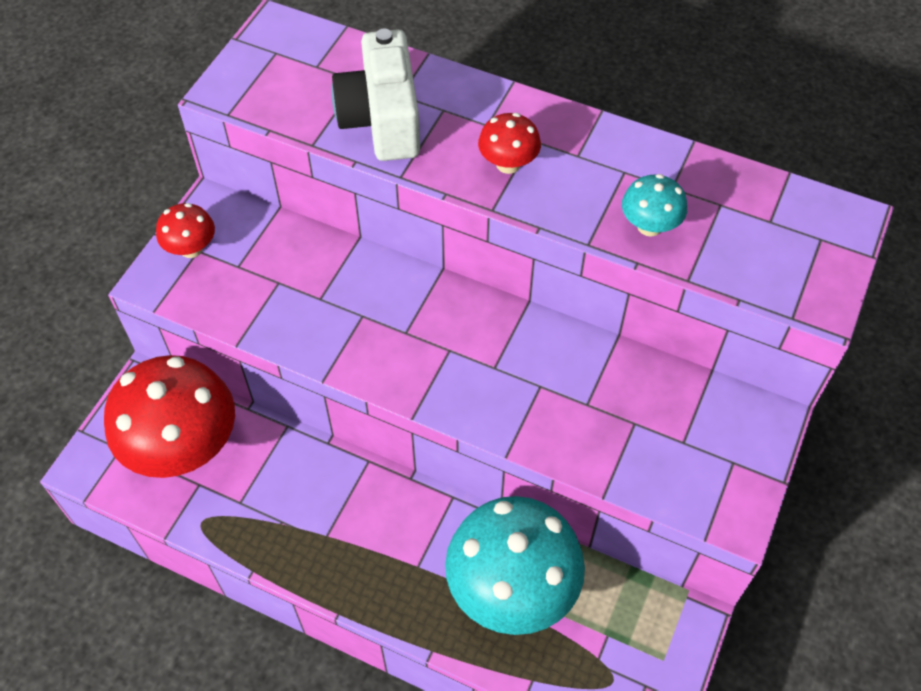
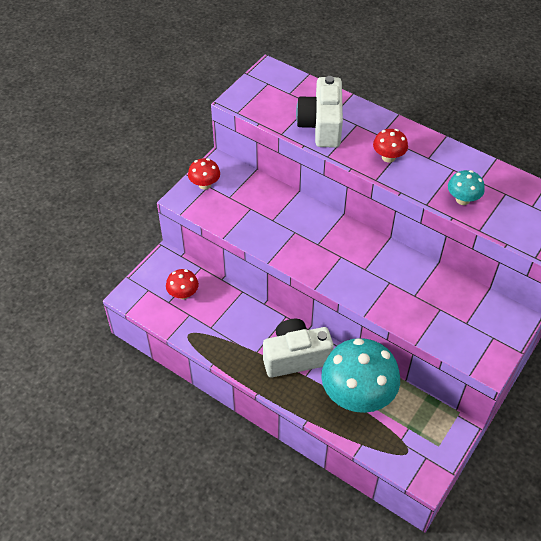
camera: 10 degrees right, 5 degrees down
(183, 447) = (183, 294): red mushroom -> red mushroom, size x0.46
(396, 535) = (295, 357): none -> white camera

